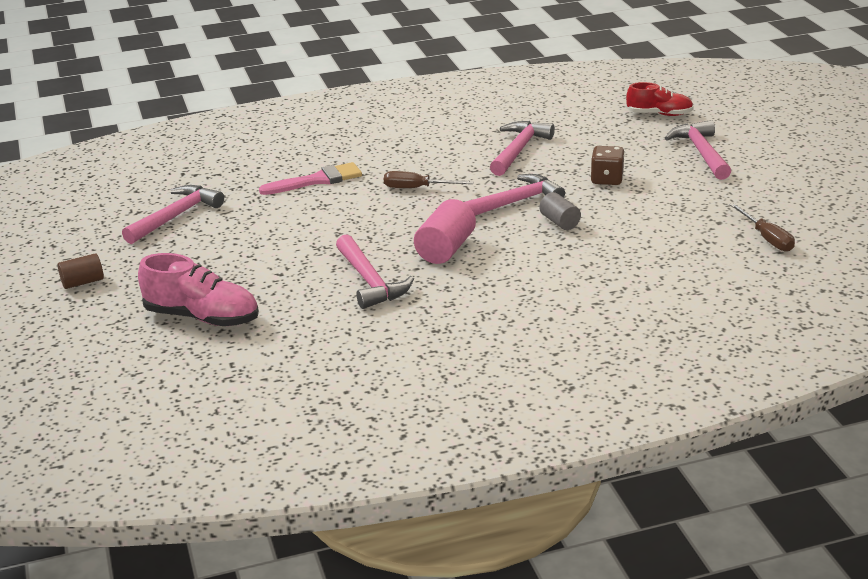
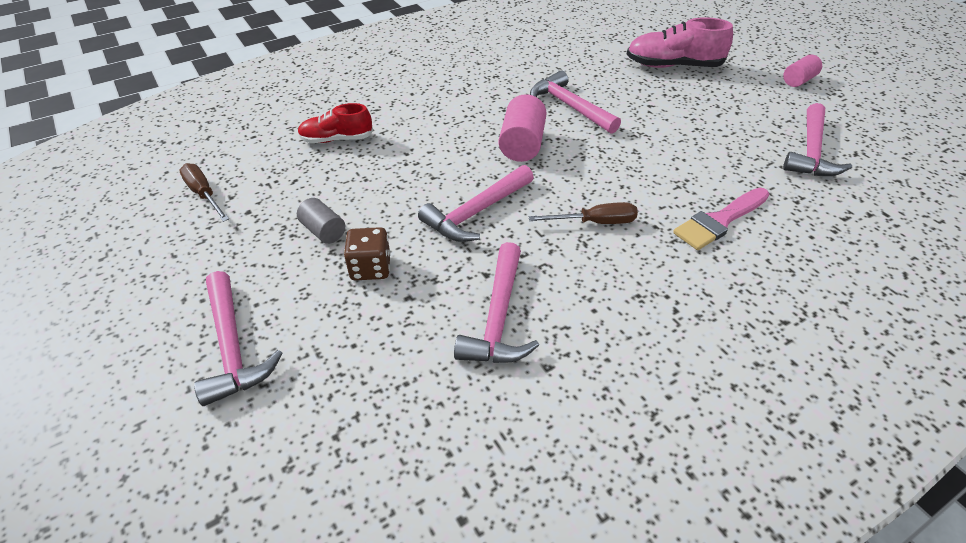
camera: 165 degrees right, 15 degrees up
(83, 282) = (798, 81): brown cylinder -> pink cylinder
(560, 222) = (419, 191): grey cylinder -> grey cylinder (323, 231)
(659, 114) = (279, 464): red shoe -> red shoe (337, 139)

